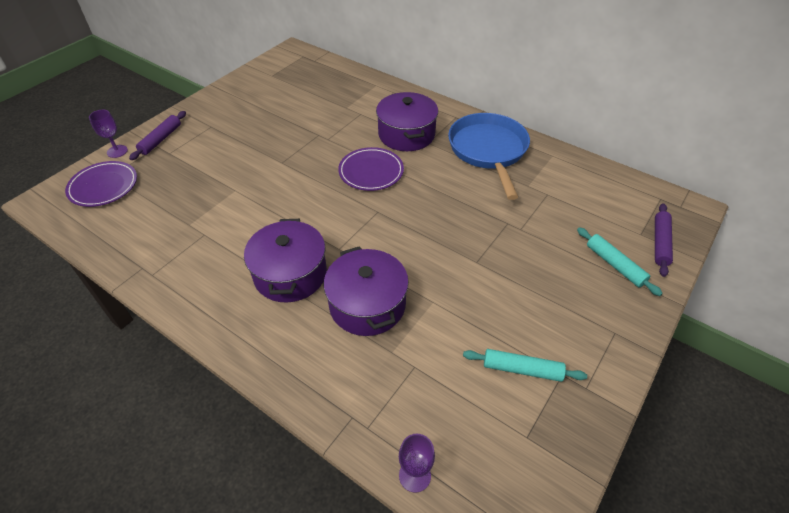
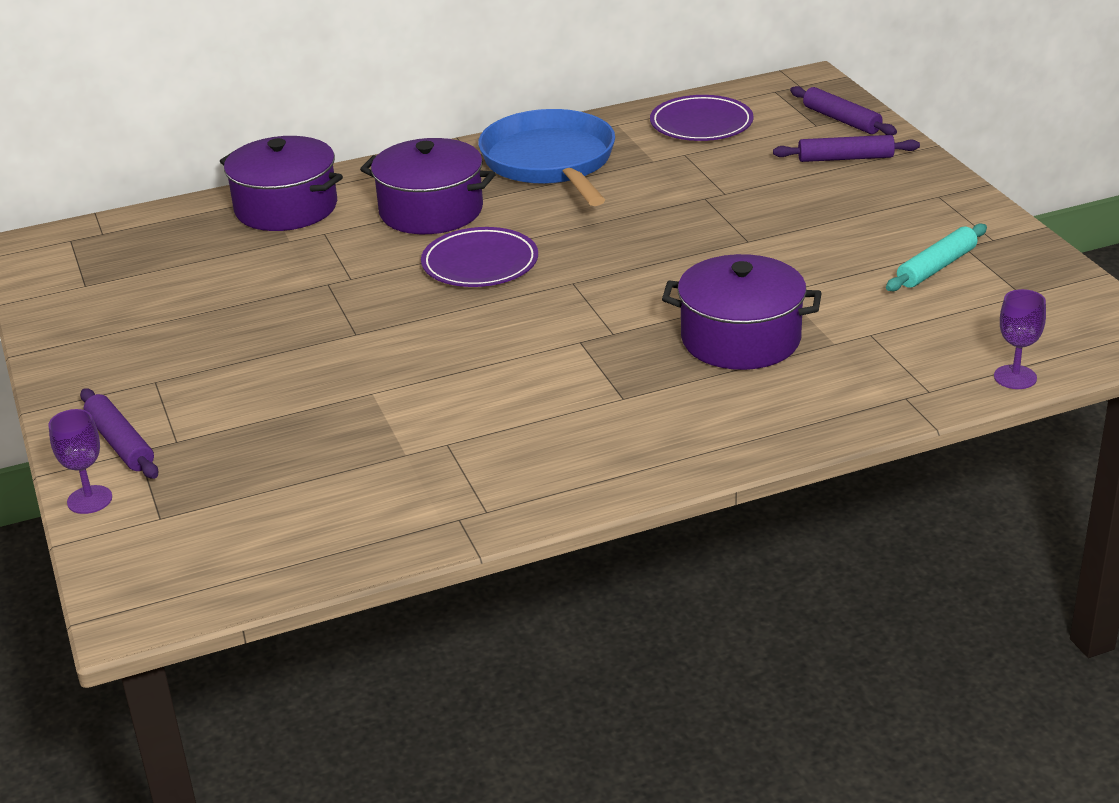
camera: 55 degrees left, 15 degrees down
(103, 186) = (184, 530): purple plate -> purple plate (701, 124)
(290, 274) = (621, 385): purple pot -> purple pot (286, 208)
(488, 151) = (551, 163): blue pan -> blue pan turned 45 degrees clockwise
(615, 265) = (845, 158): turquoise rolling pin -> purple rolling pin

